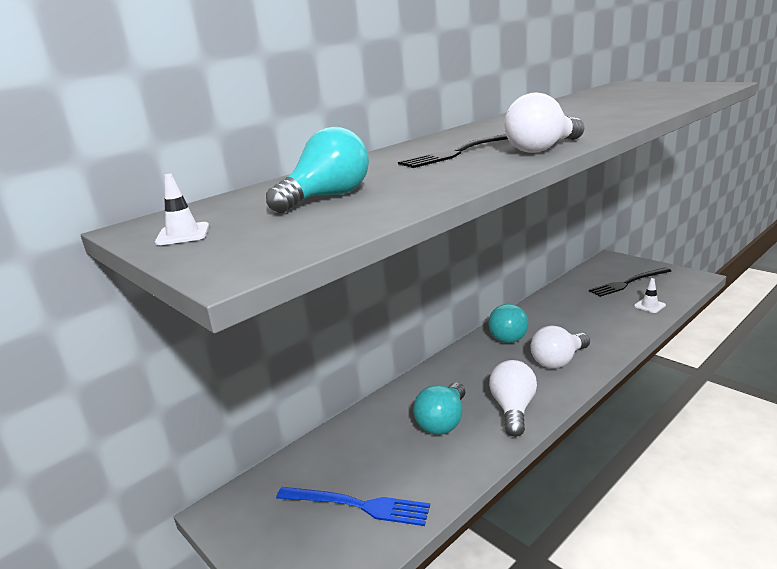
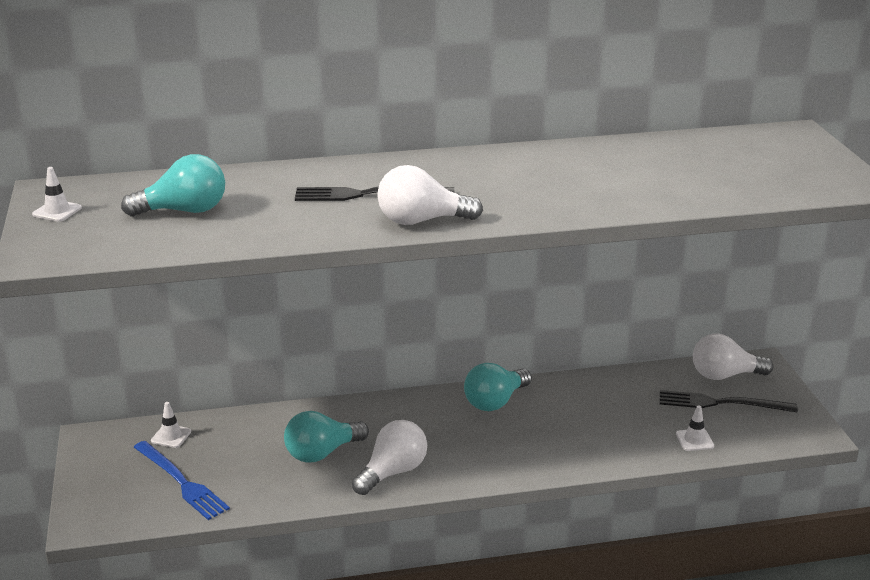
camera: 30 degrees right, 5 degrees up
(299, 471) = (171, 436): none -> white traffic cone
(558, 361) = (501, 450): white light bulb -> white light bulb (724, 375)

